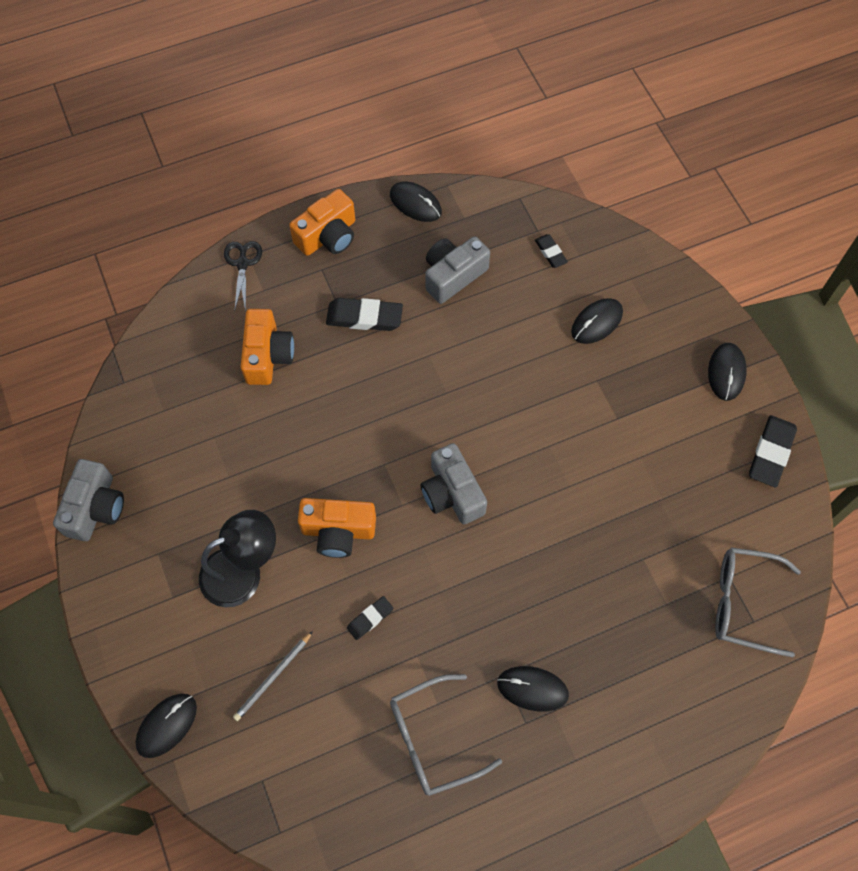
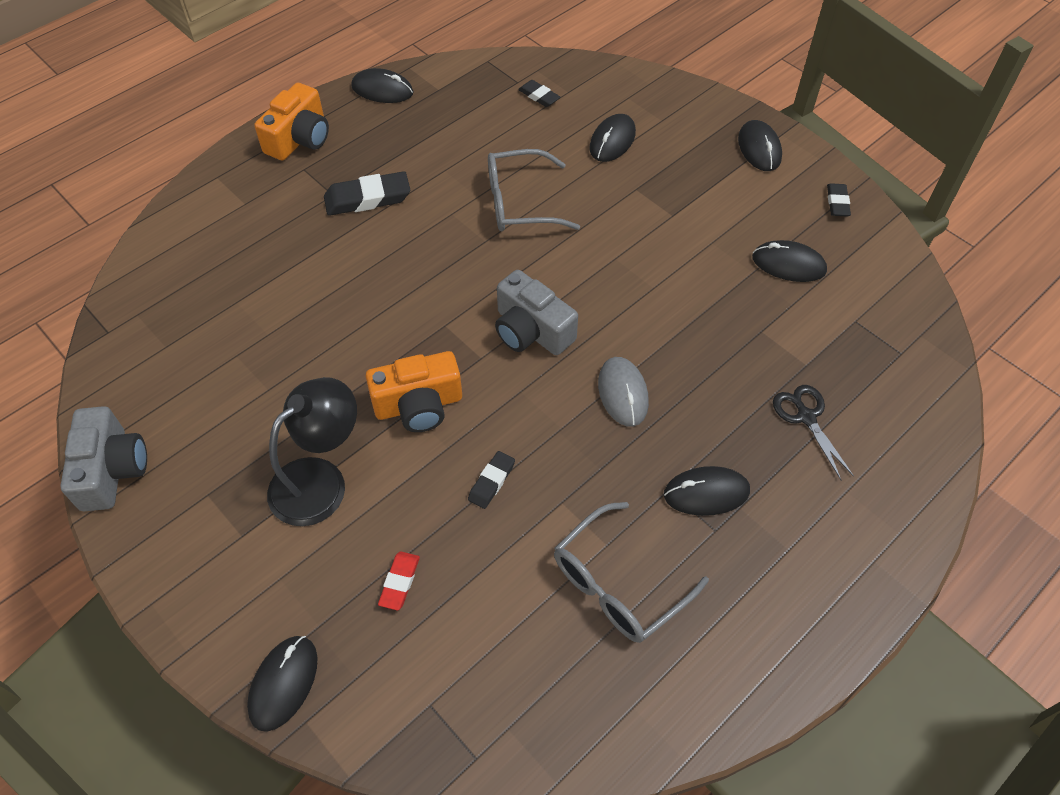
camera: 20 degrees left, 10 degrees down
(242, 264) = (213, 186): black scissors -> black scissors (806, 417)
(267, 355) = (272, 261): orange camera -> none
(273, 677) = (399, 582): grey pencil -> red eraser
(453, 275) = (447, 139): grey camera -> none
(503, 577) = (623, 393): none -> grey mouse
(697, 502) = (788, 264): none -> black mouse
(744, 603) = (883, 340): grey glasses -> grey glasses (521, 203)
(771, 453) = (837, 202): black eraser -> black eraser, size x0.57

